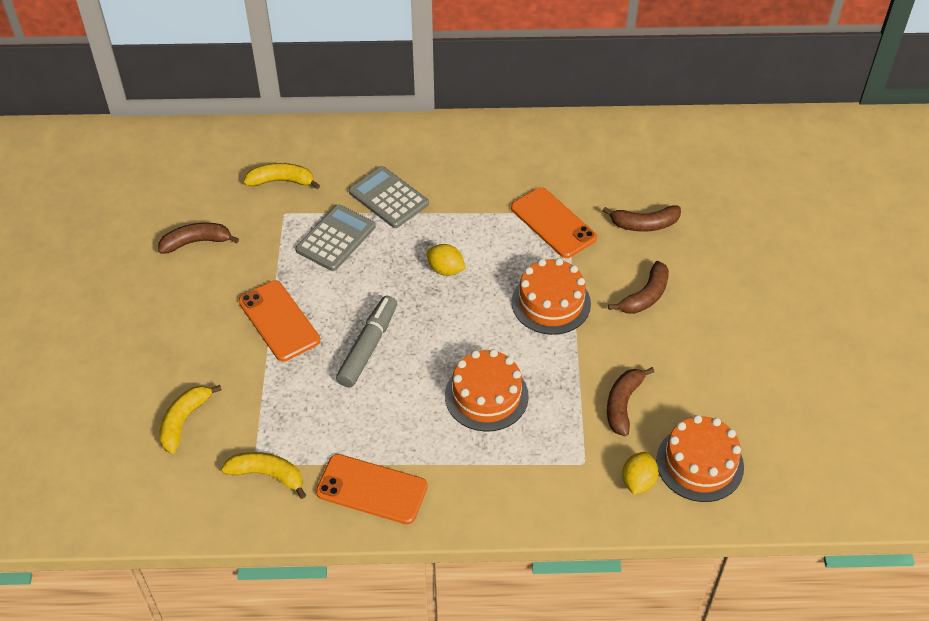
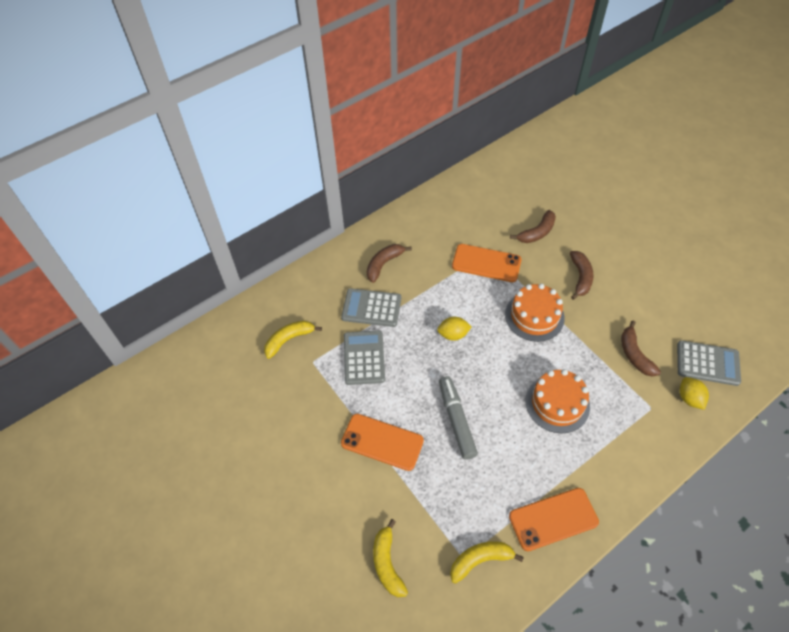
camera: 35 degrees left, 5 degrees up
(196, 242) = (270, 422): brown banana -> brown banana (384, 264)
(699, 463) = (707, 363): orange cake -> grey calculator

